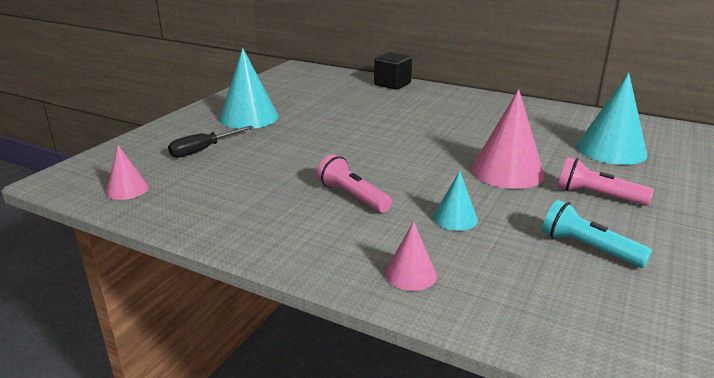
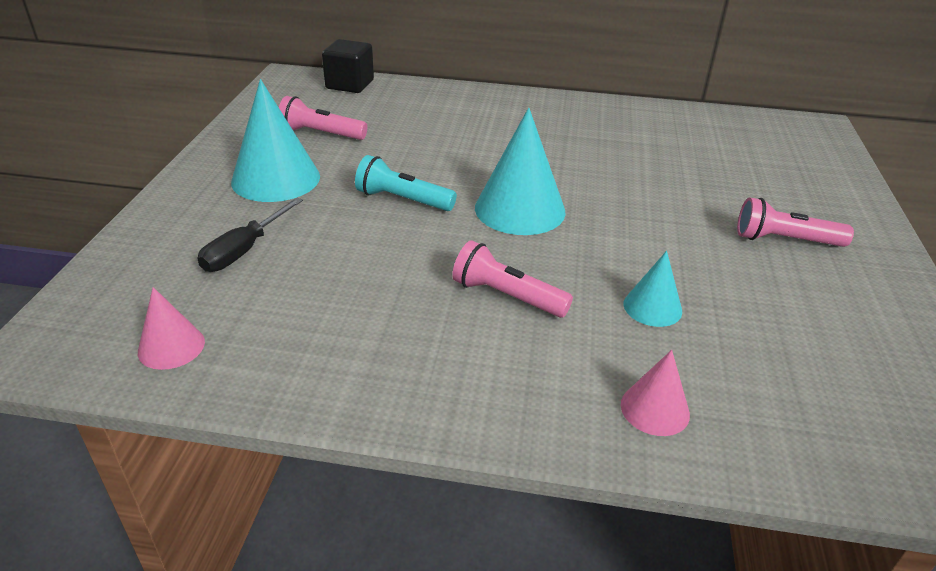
camera: 20 degrees left, 10 degrees up
(294, 98) = (320, 134): none -> pink flashlight
(392, 84) = (441, 94): black cube -> black cube (350, 84)
(507, 171) = (667, 220): pink cone -> none
(588, 248) = (821, 322): turquoise flashlight -> turquoise flashlight (402, 200)
(611, 150) = (758, 167): turquoise cone -> turquoise cone (520, 209)

